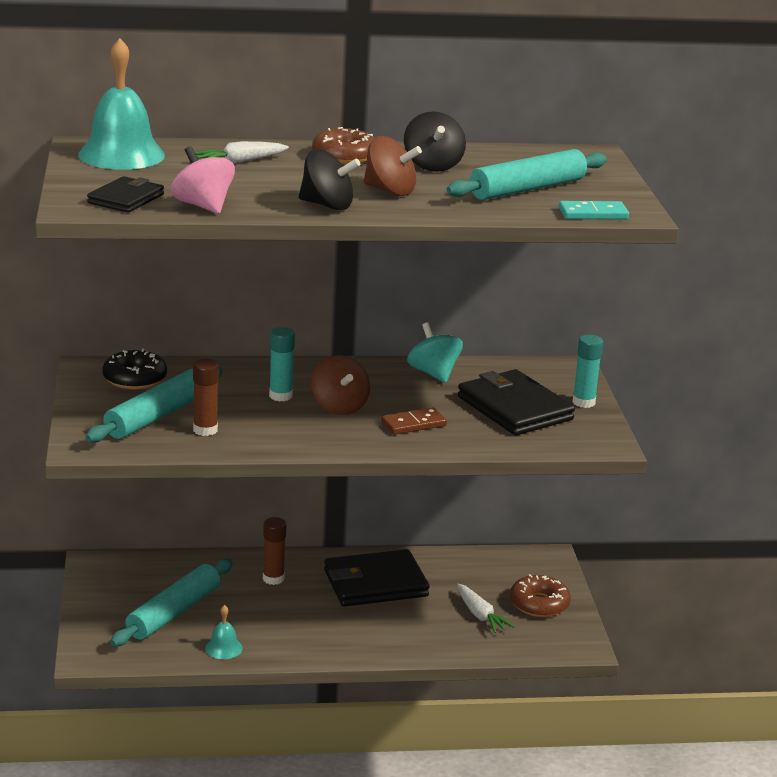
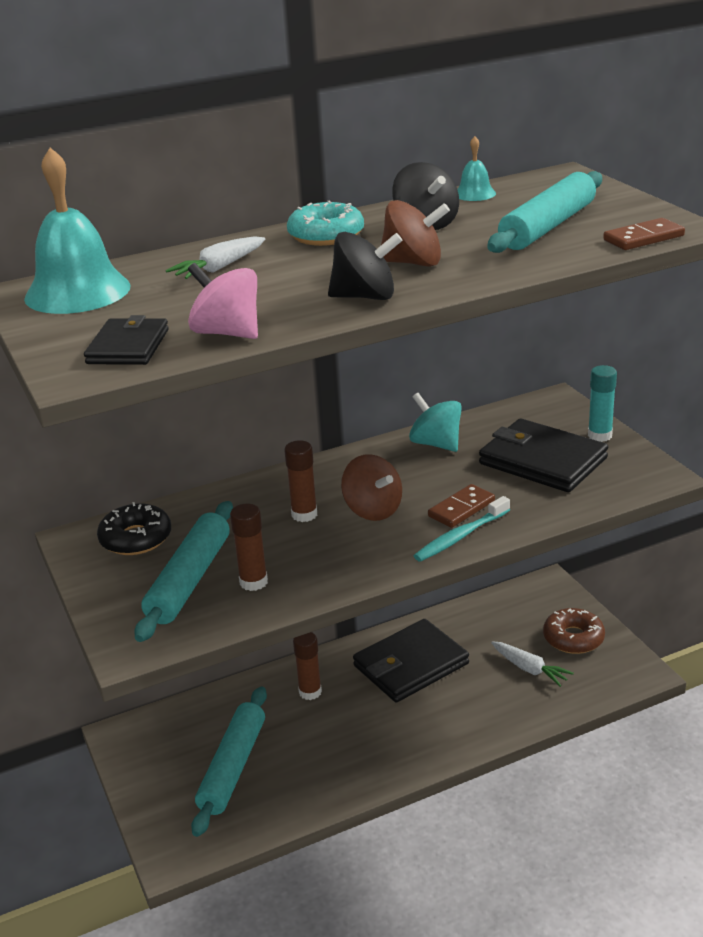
camera: 15 degrees left, 5 degrees up
(223, 648) = (308, 794): turquoise bell -> turquoise bell (474, 194)
(280, 396) = (304, 514): turquoise glue stick -> brown glue stick
(345, 156) = (326, 235): brown donut -> turquoise donut
(395, 442) = (460, 536): none -> turquoise toothbrush
(593, 214) = (643, 238): turquoise domino -> brown domino

